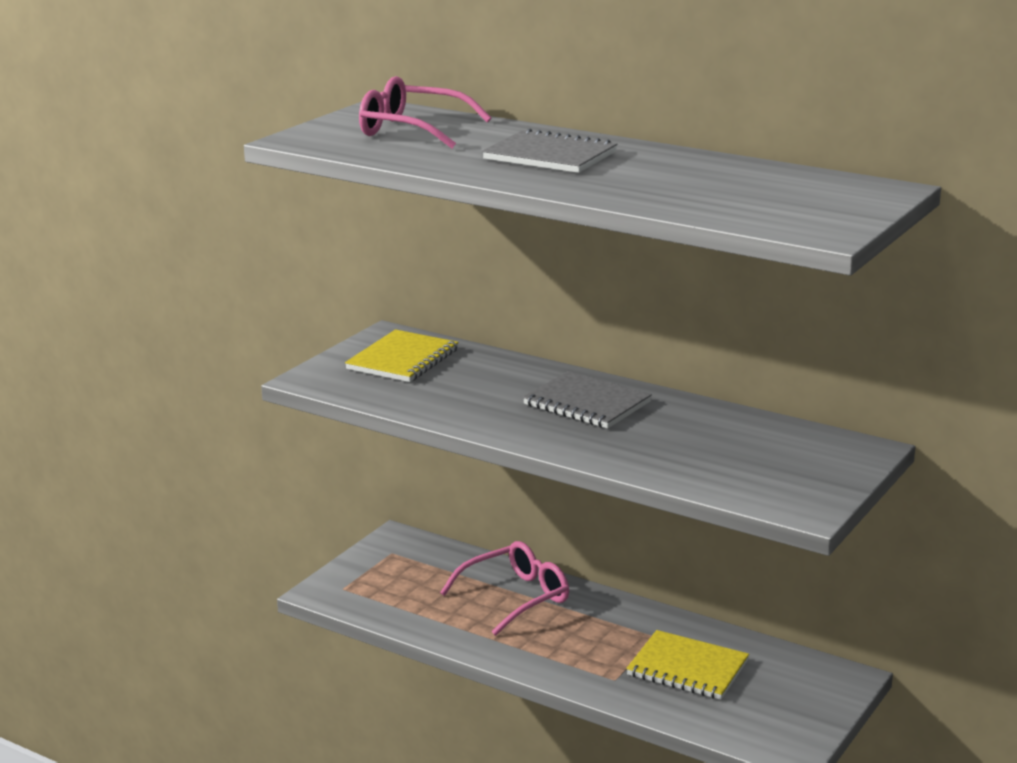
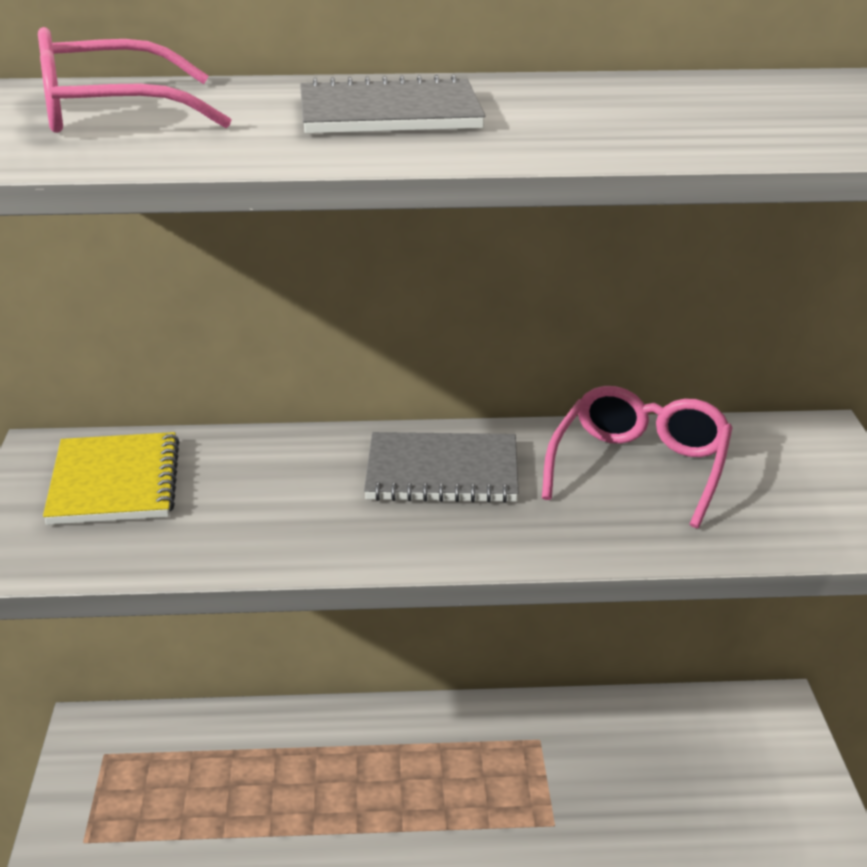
camera: 35 degrees left, 5 degrees up
(516, 597) = (327, 754): pink glasses -> pink glasses (640, 469)
(687, 668) = (615, 769): yellow notebook -> none

